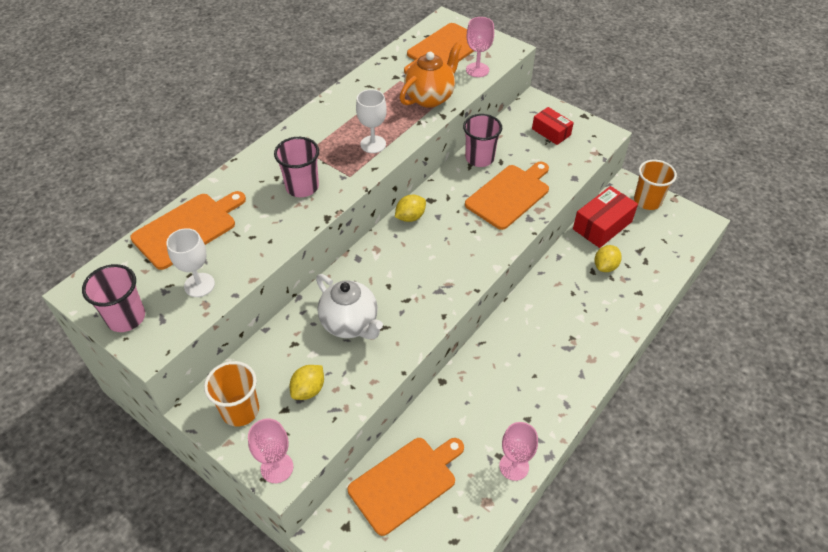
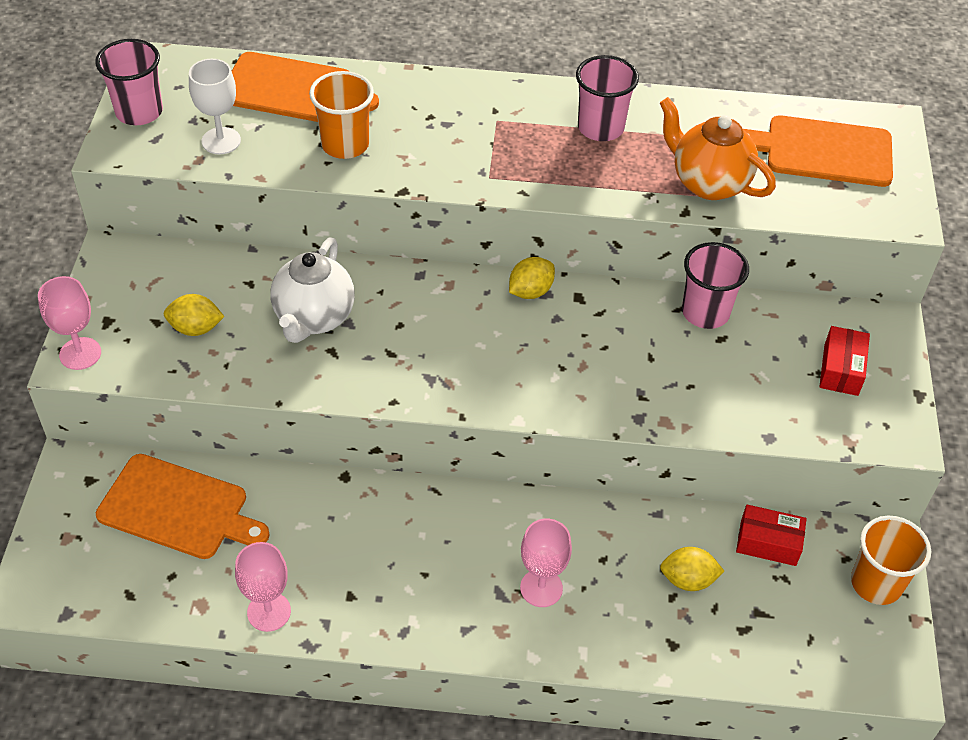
camera: 55 degrees right, 0 degrees up
(240, 410) = (132, 285): orange cup -> orange cup (345, 145)
(302, 187) = (434, 145): pink cup -> pink cup (600, 128)
(373, 144) = (564, 171): white goblet -> none
(410, 217) = (530, 291): yellow lemon -> yellow lemon turned 60 degrees counterclockwise
(430, 97) = (708, 183): orange teapot -> orange teapot turned 150 degrees counterclockwise
(477, 70) = (818, 204): pink goblet -> pink goblet (541, 588)
(509, 195) = (664, 376): orange cutting board -> none
(602, 225) = (768, 543): red box -> red box, size x0.64

